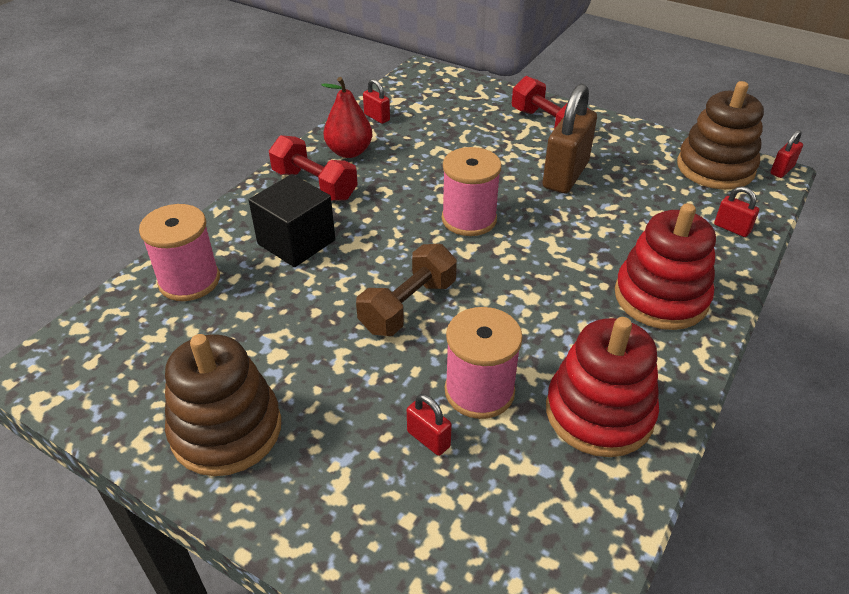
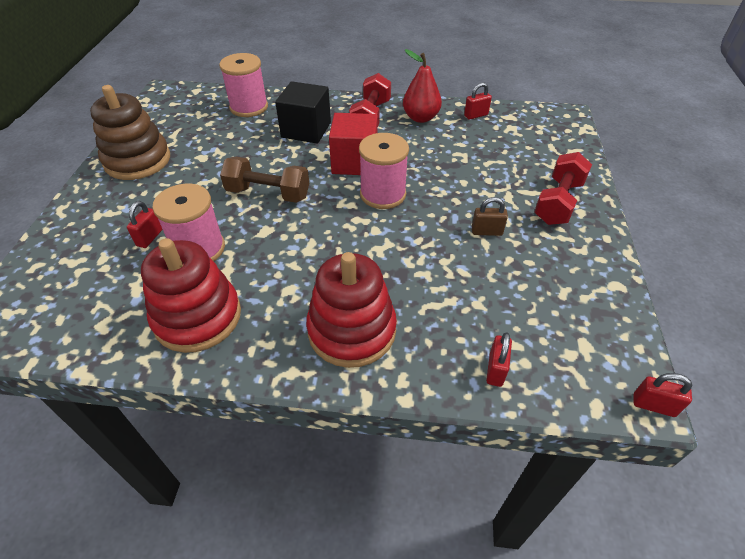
camera: 65 degrees right, 5 degrees up
(377, 117) = (476, 115): red padlock -> red padlock turned 45 degrees clockwise
(396, 222) = (354, 162): none -> red cube
(565, 175) = (486, 231): brown padlock -> brown padlock, size x0.47
(715, 168) = (599, 339): brown stacking toy -> none

